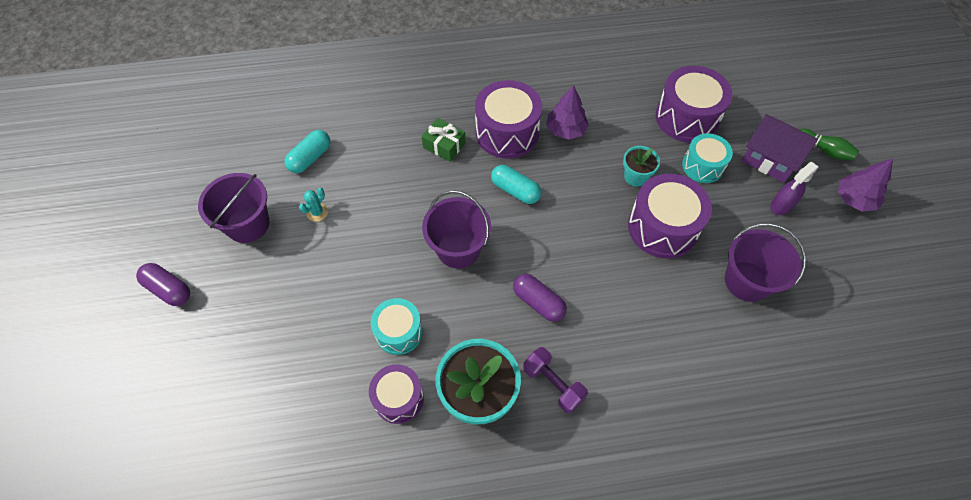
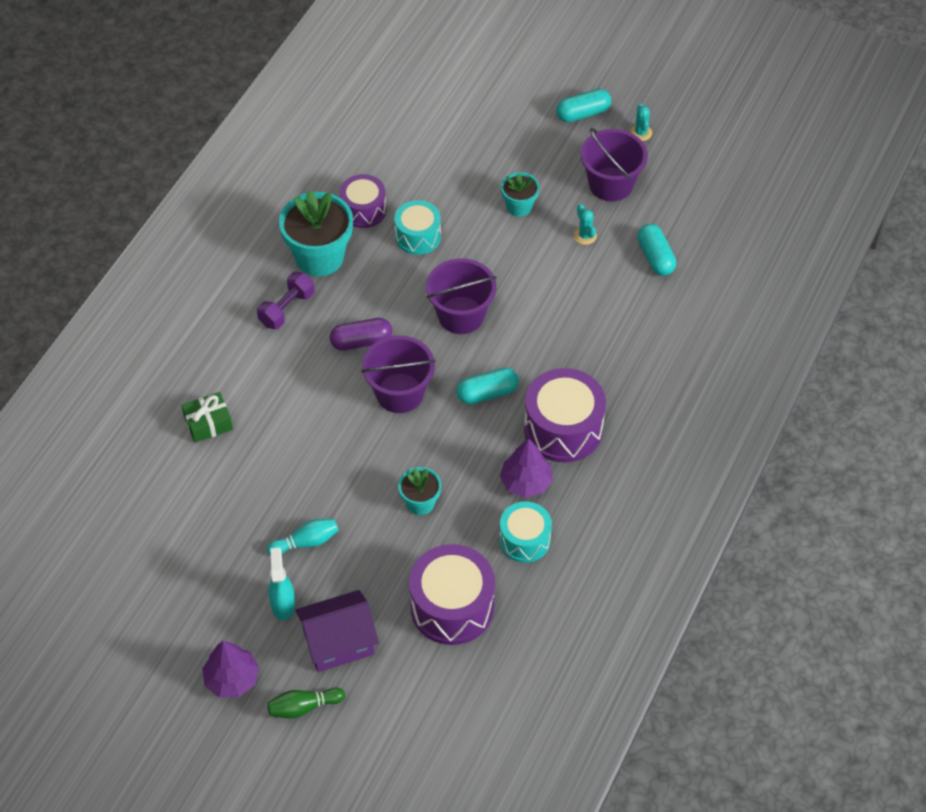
camera: 125 degrees right, 5 degrees down
(168, 289) = (583, 113): purple capsule -> turquoise capsule
(172, 234) = (641, 133): none -> turquoise cactus
(314, 275) = (519, 206): none -> turquoise flower pot
(444, 145) = (588, 367): green gift -> green gift (208, 423)
(553, 384) = (287, 309): purple dumbbell -> purple dumbbell turned 45 degrees counterclockwise
(662, 227) = (348, 484): purple drum -> none
(702, 166) = (383, 572): turquoise drum -> turquoise drum (524, 540)
(728, 223) = (306, 542): none -> turquoise bowling pin
(747, 281) = (242, 509): purple bucket -> purple bucket (399, 393)
(781, 206) = (283, 604): purple spray bottle -> turquoise spray bottle

